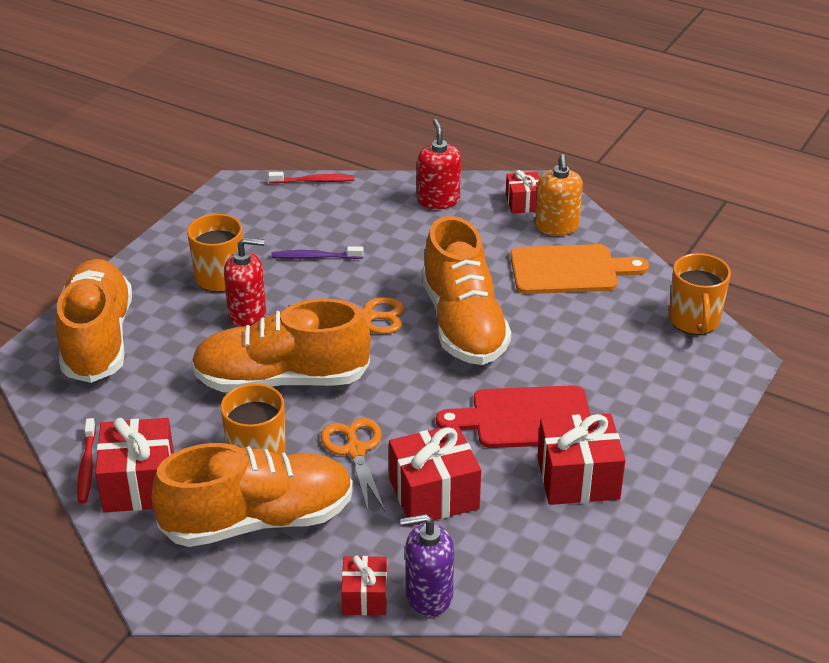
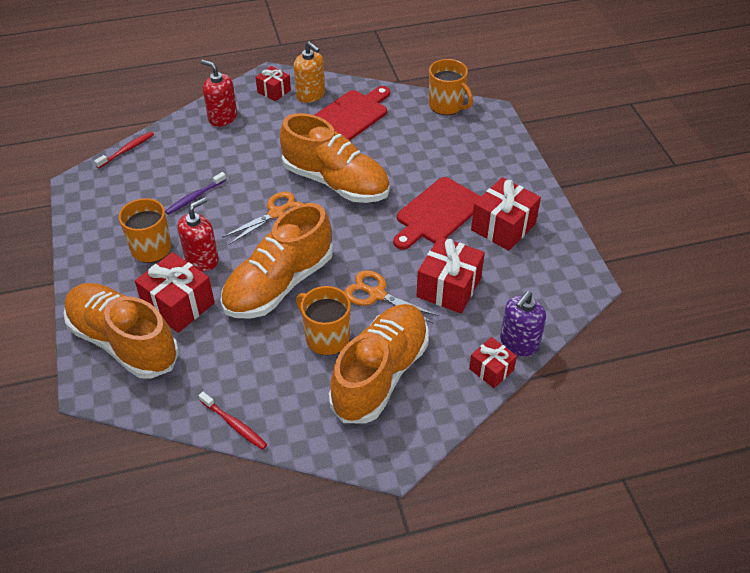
camera: 45 degrees left, 10 degrees up
(139, 484) = (282, 409): red gift -> red gift (178, 305)
(569, 270) = (350, 115): orange cutting board -> red cutting board

